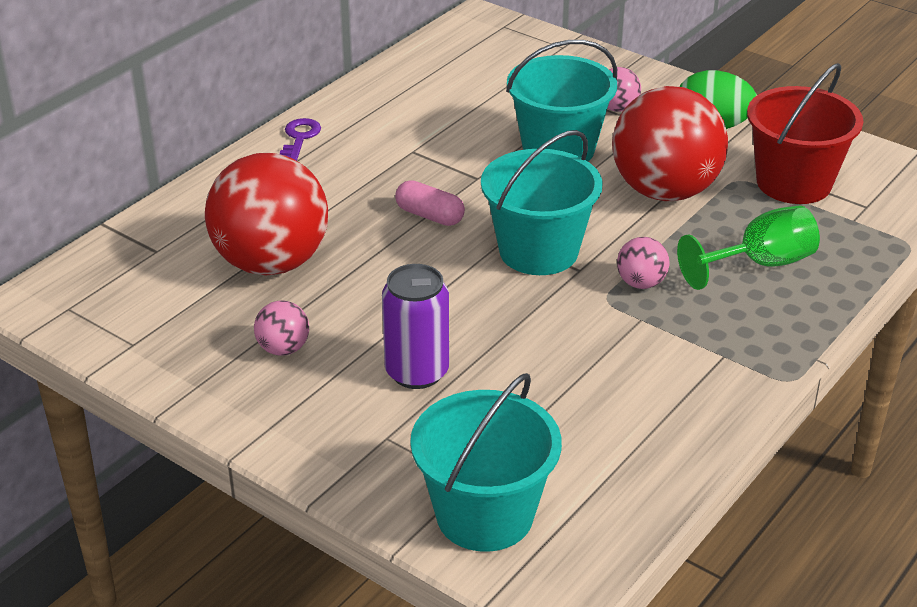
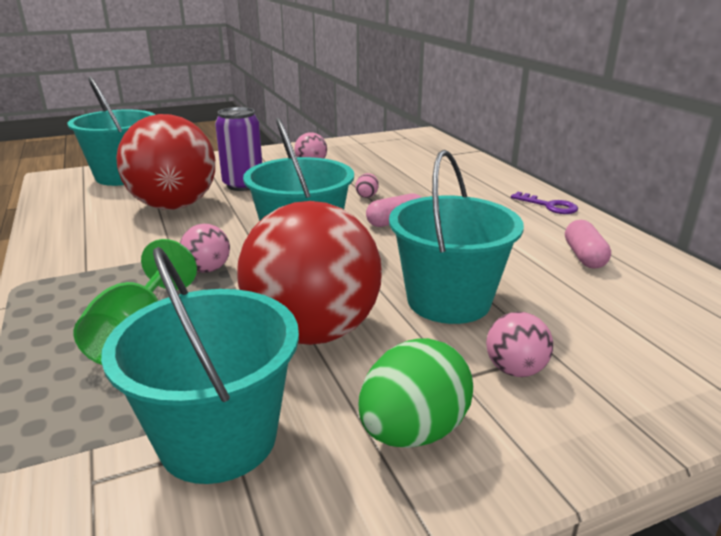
camera: 120 degrees right, 10 degrees down
(271, 263) = (394, 174): red ball -> red ball (174, 206)
(369, 258) = (367, 196): none -> pink egg
(415, 106) = (584, 256): none -> pink capsule
(793, 183) = (218, 438): red bucket -> turquoise bucket

